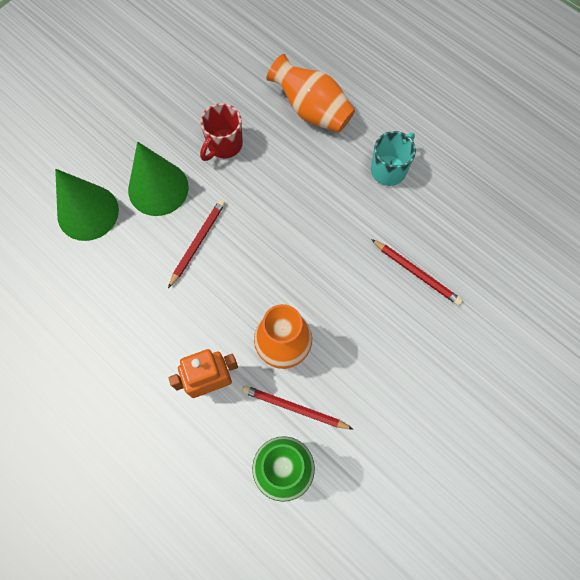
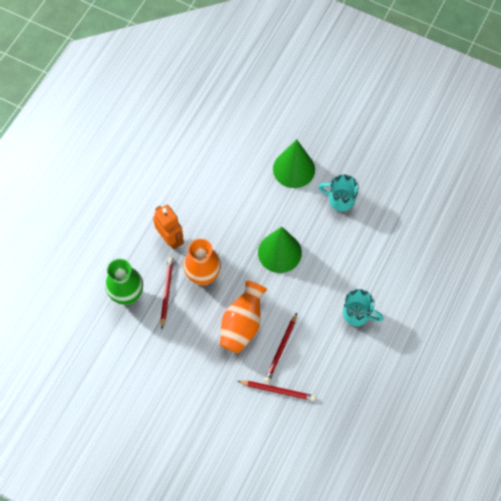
camera: 75 degrees right, 5 degrees down
(88, 212) = (263, 133): green cone -> green cone (279, 252)
(198, 242) = (262, 204): red pencil -> red pencil (277, 390)
(224, 145) = (340, 200): red mug -> turquoise mug
(312, 110) = (389, 250): orange vase -> orange vase (242, 324)

